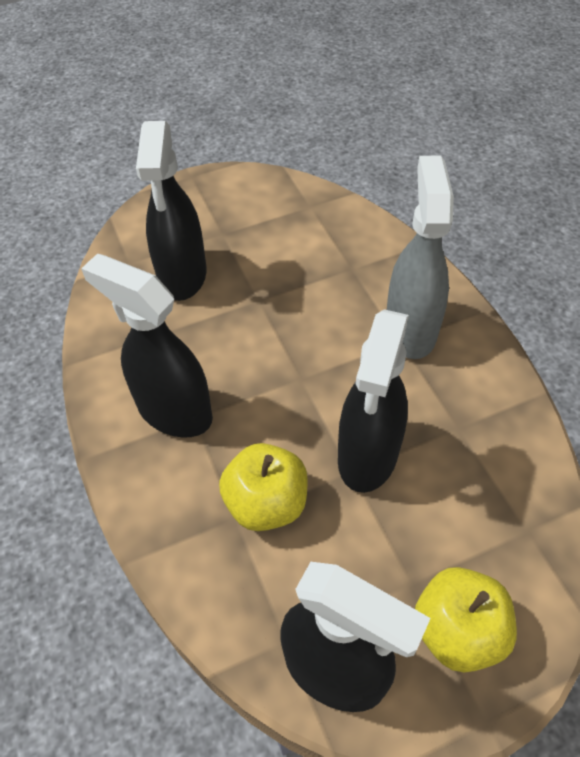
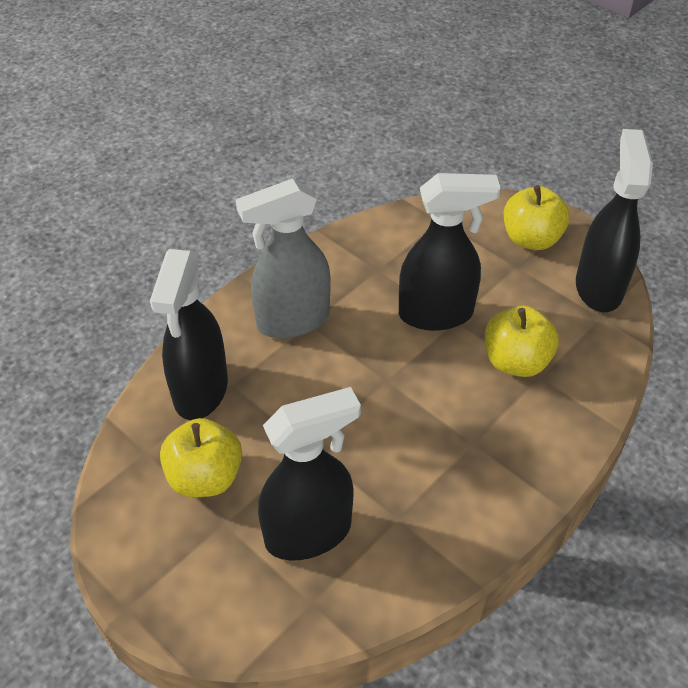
camera: 115 degrees left, 5 degrees down
(174, 411) = (476, 460): black spray bottle -> black spray bottle (200, 391)
(268, 232) = (205, 477): none -> yellow apple

